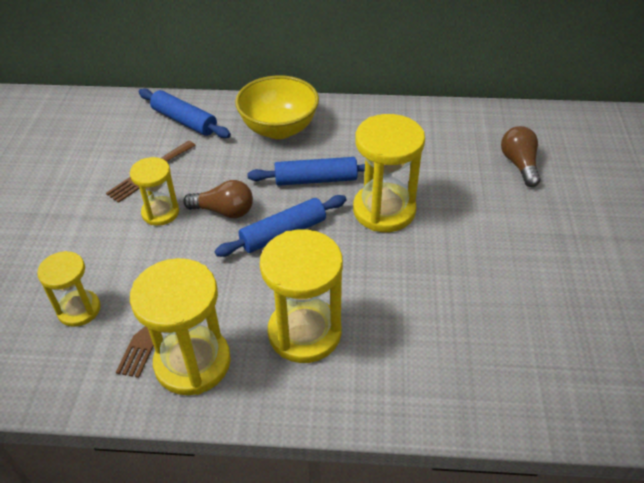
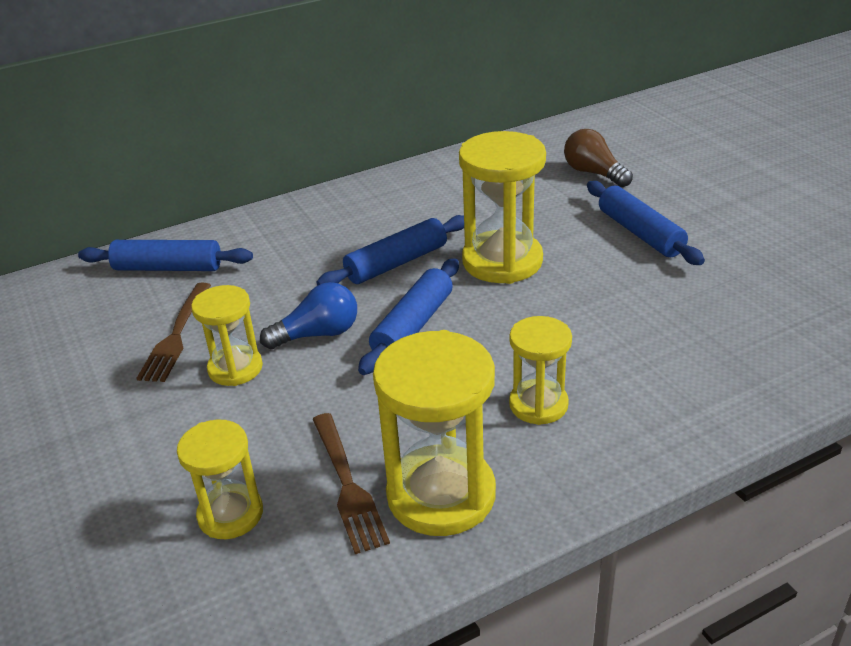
camera: 30 degrees left, 10 degrees down
(224, 211) = (317, 334): brown light bulb -> blue light bulb
(279, 129) = (301, 233): yellow bowl -> none
(304, 333) = (538, 404): yellow hourglass -> yellow hourglass, size x0.60
(502, 232) = (640, 233): none -> blue rolling pin

